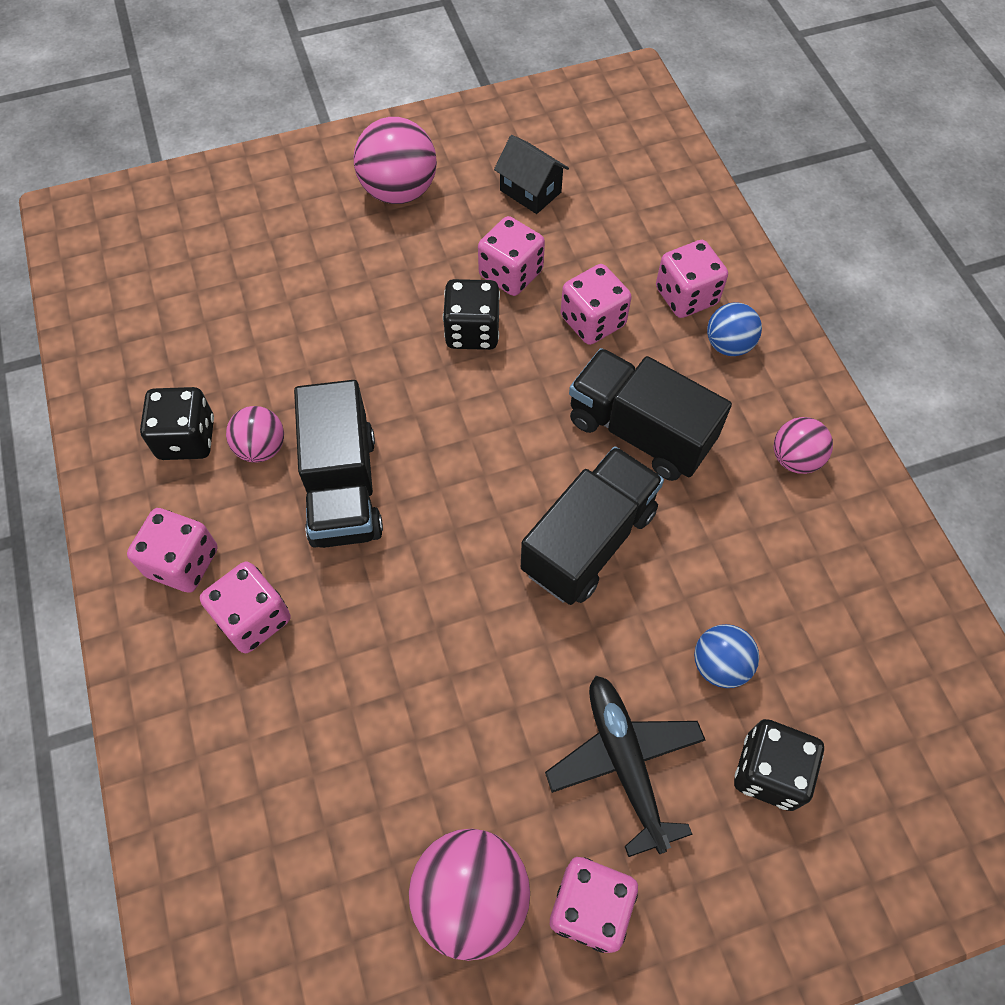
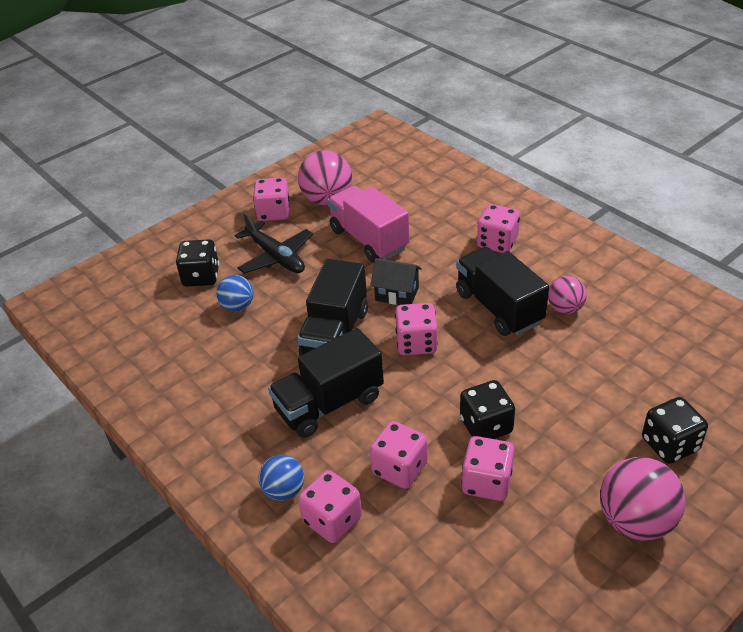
camera: 160 degrees right, 20 degrees down
(183, 562) = (555, 249): pink dice -> pink dice (416, 343)
(187, 438) = (613, 297): black dice -> black dice (670, 444)
(448, 730) = (369, 239): none -> pink truck
(530, 191) = (521, 571): black house -> black house (397, 294)
(639, 431) = (329, 404): black truck -> black truck turned 135 degrees clockwise
(795, 459) = (214, 426): pink ball -> none

